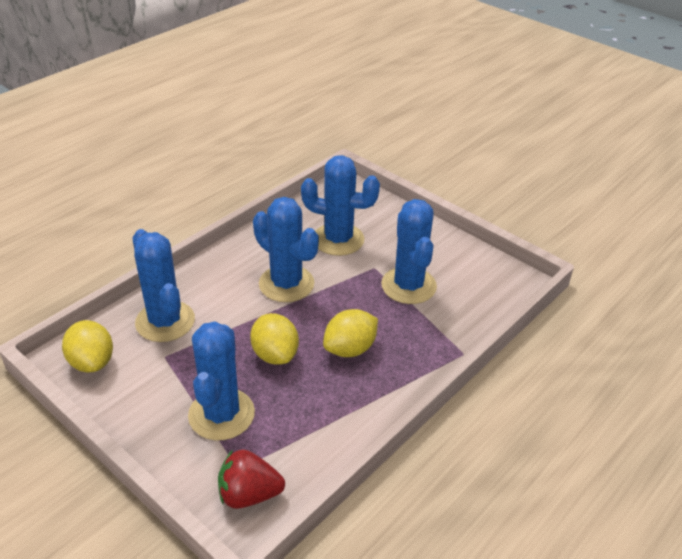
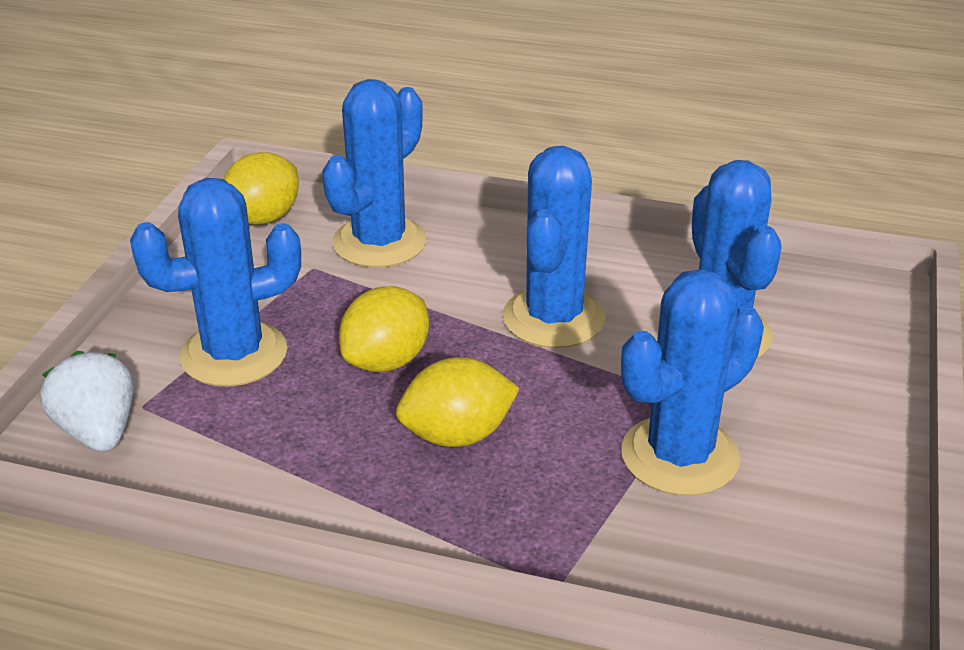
camera: 65 degrees right, 5 degrees down
(249, 494) = (98, 431): red strawberry -> white strawberry
(350, 349) = (457, 435): yellow lemon -> yellow lemon turned 45 degrees counterclockwise

